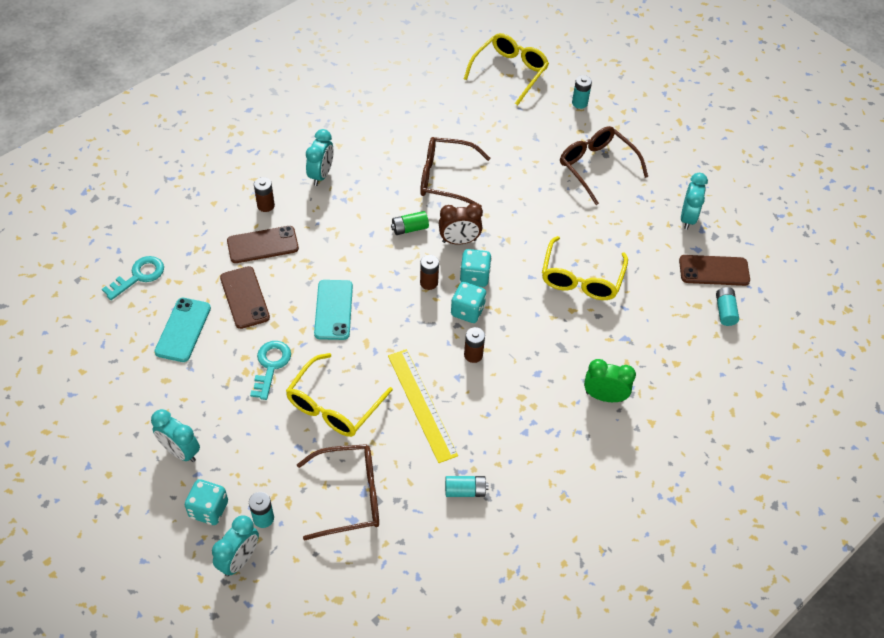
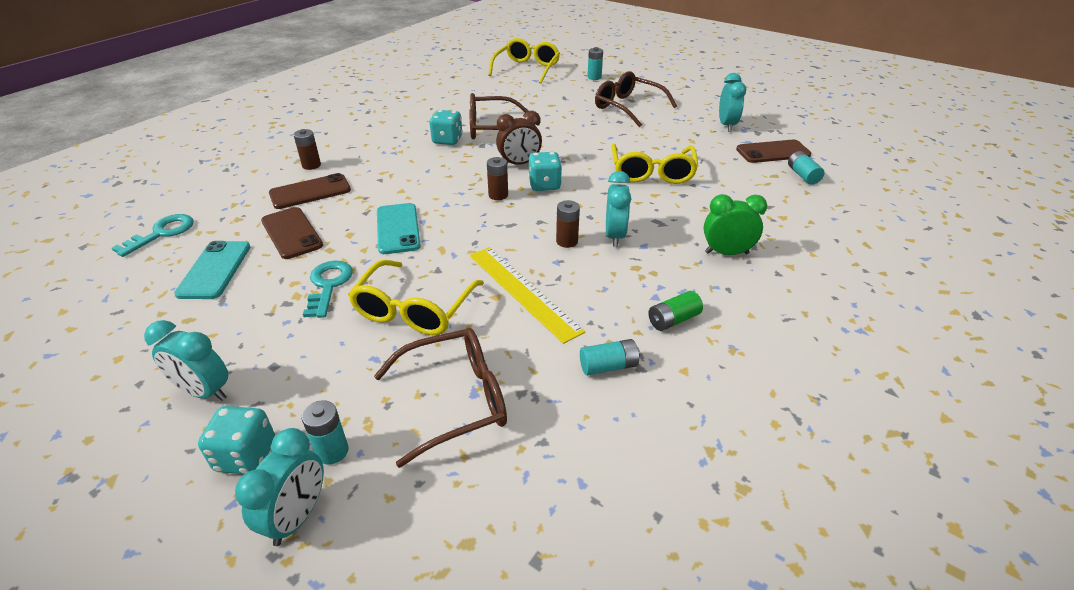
camera: 10 degrees left, 15 degrees down
(321, 175) = (367, 140): turquoise clock -> turquoise clock (615, 236)
(409, 228) = (466, 162): green battery -> green battery (673, 320)
(467, 311) = (547, 209): turquoise dice -> turquoise dice (447, 140)

